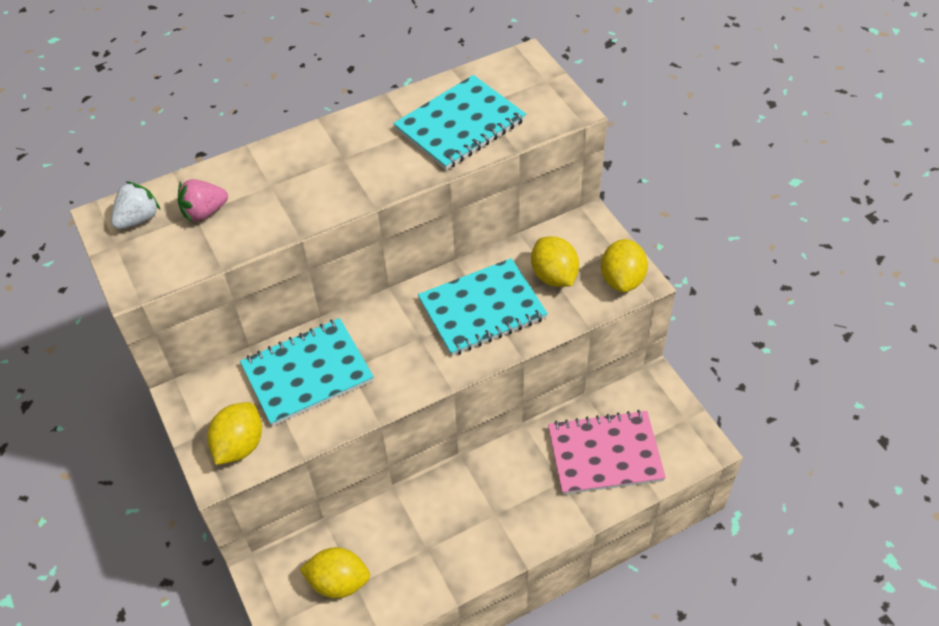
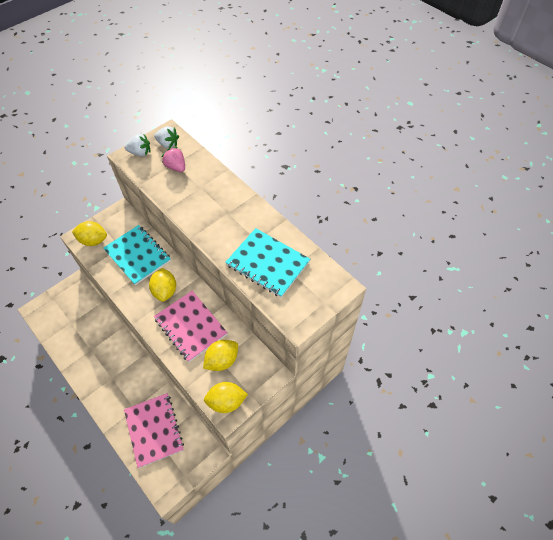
camera: 75 degrees right, 5 degrees up
(138, 261) = (140, 153): none -> white strawberry
(338, 582) = (71, 315): yellow lemon -> yellow lemon (165, 291)
(482, 309) = (191, 326): turquoise notebook -> pink notebook

